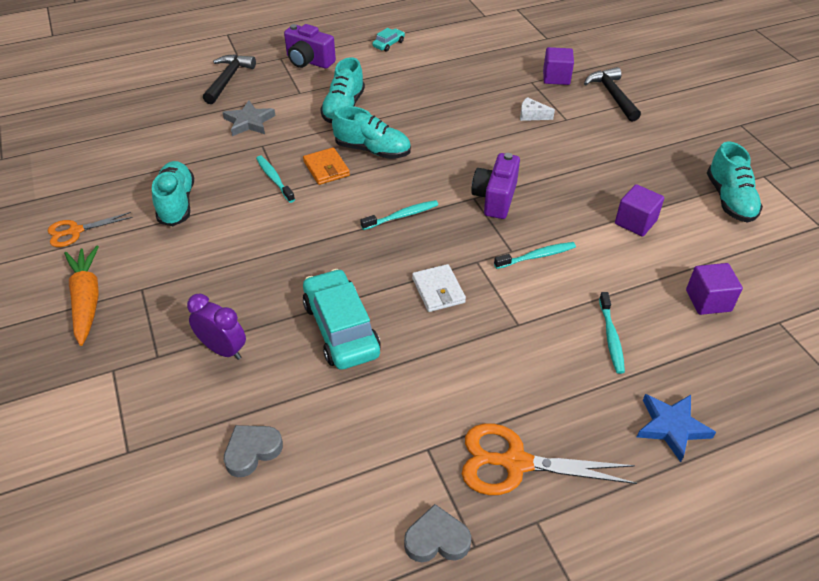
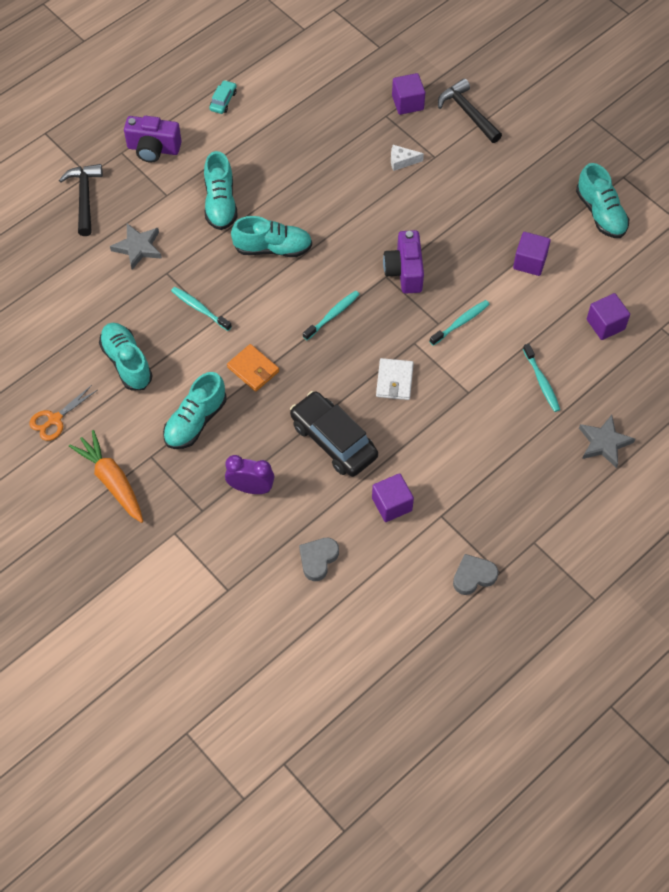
camera: 20 degrees left, 15 degrees up
(207, 270) = (195, 421): none -> turquoise shoe
(326, 168) = (241, 282): orange wallet -> orange wallet (253, 369)
(341, 328) = (333, 440): turquoise car -> black car
(373, 416) = (392, 504): none -> purple cube
(438, 290) = (394, 381): white wallet -> white wallet turned 45 degrees clockwise
(515, 463) = (506, 506): orange scissors -> none
(671, 427) = (604, 443): blue star -> grey star

